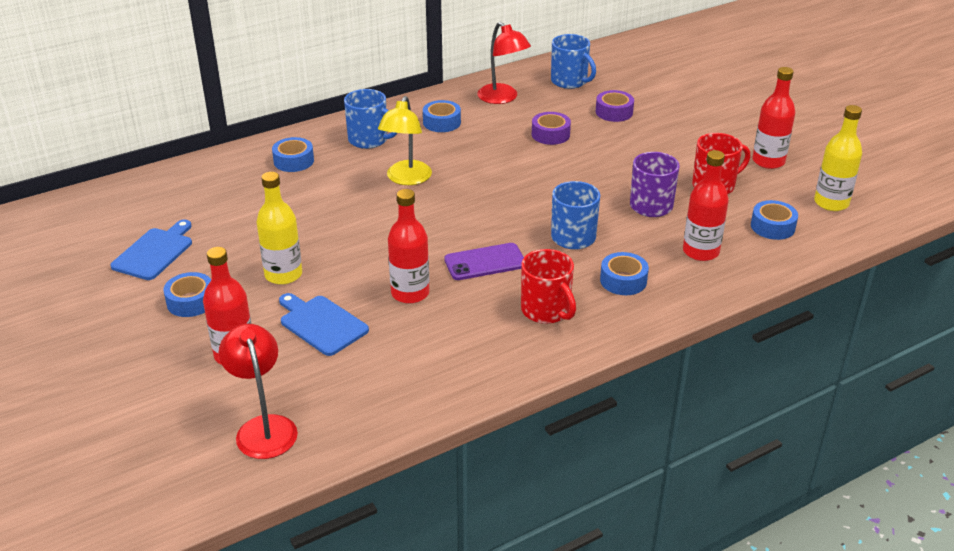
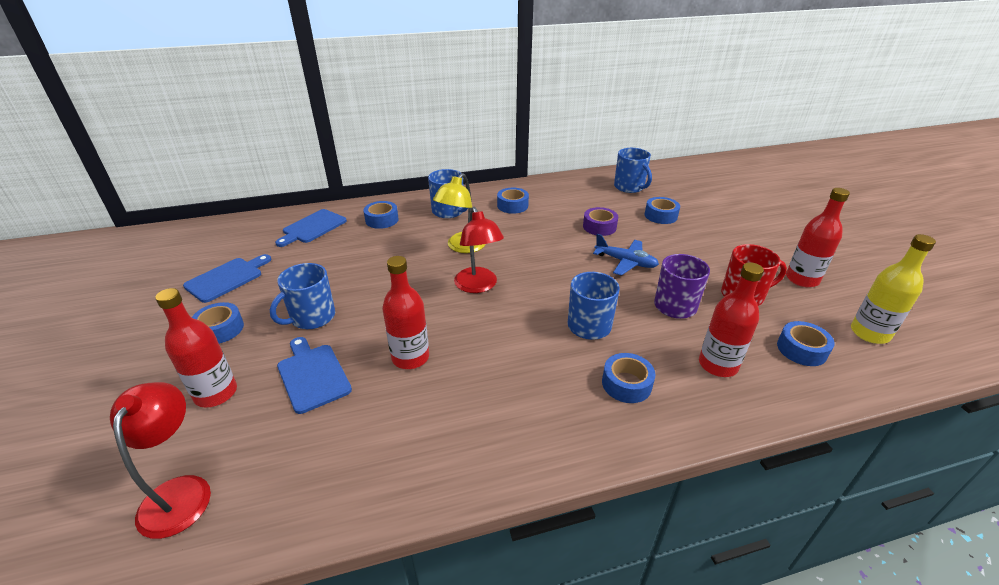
camera: 15 degrees right, 0 degrees up
(214, 181) = (312, 227): none -> blue cutting board
(283, 275) = (312, 317): yellow bottle -> blue mug
(485, 262) = (495, 337): purple phone -> none
(502, 98) = (569, 193): red lamp -> red lamp (478, 286)
(546, 310) = (534, 404): red mug -> none
(590, 169) = (625, 262): none -> blue plane
(614, 112) = (660, 215): purple tape -> blue tape

